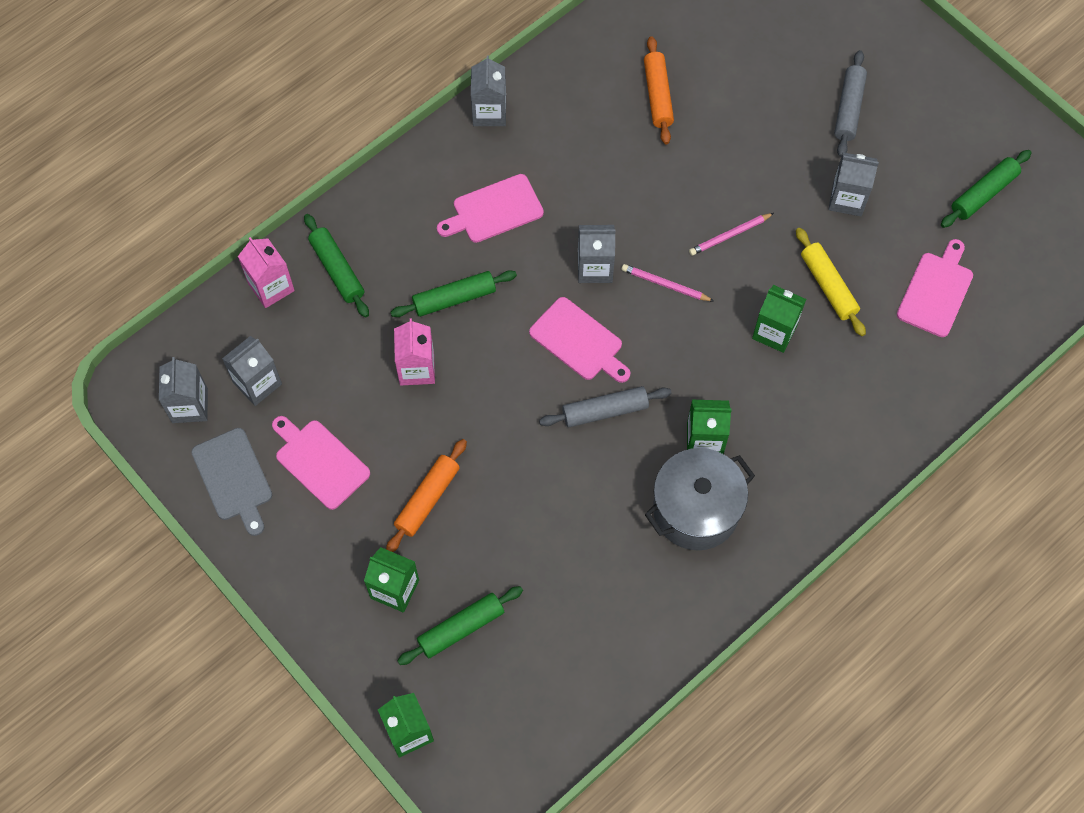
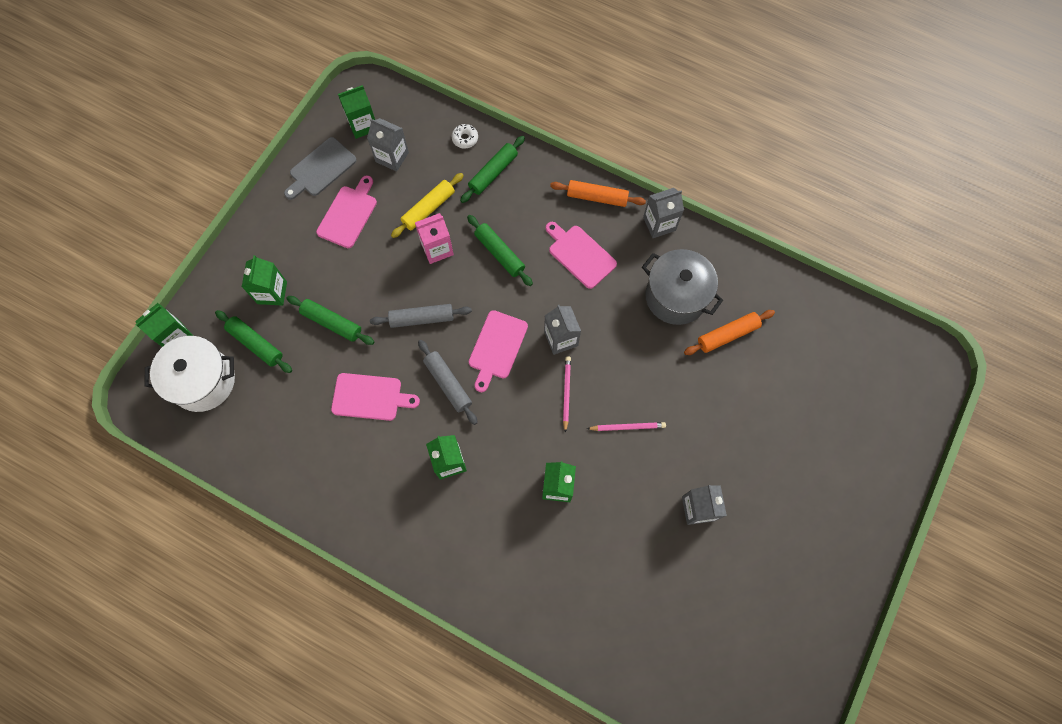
camera: 70 degrees right, 5 degrees up
(190, 406) = (363, 125): grey carton -> green carton
(271, 287) = (465, 138): pink carton -> white donut
(427, 499) = (342, 290): orange rolling pin -> orange rolling pin (597, 197)
(488, 709) = (203, 381): none -> white pot
(696, 510) = (390, 473): grey pot -> grey pot (676, 296)
(730, 235) = (627, 427): pink pencil -> pink pencil turned 135 degrees clockwise
(828, 286) = (613, 516): yellow rolling pin -> yellow rolling pin (428, 209)
(848, 108) = (783, 485): grey rolling pin -> grey rolling pin (422, 318)
(936, 291) = (643, 606): pink cutting board -> pink cutting board (370, 397)
(983, 193) = (752, 622): green rolling pin -> green rolling pin (332, 323)

